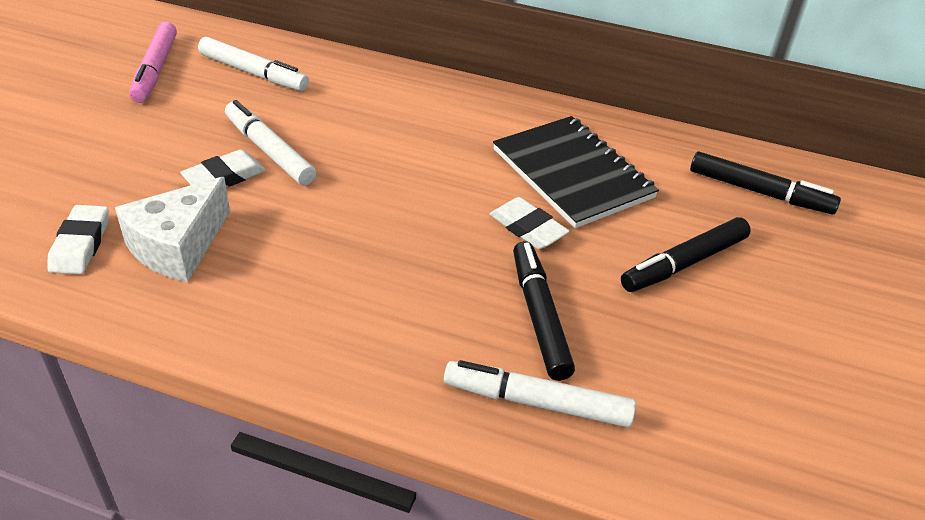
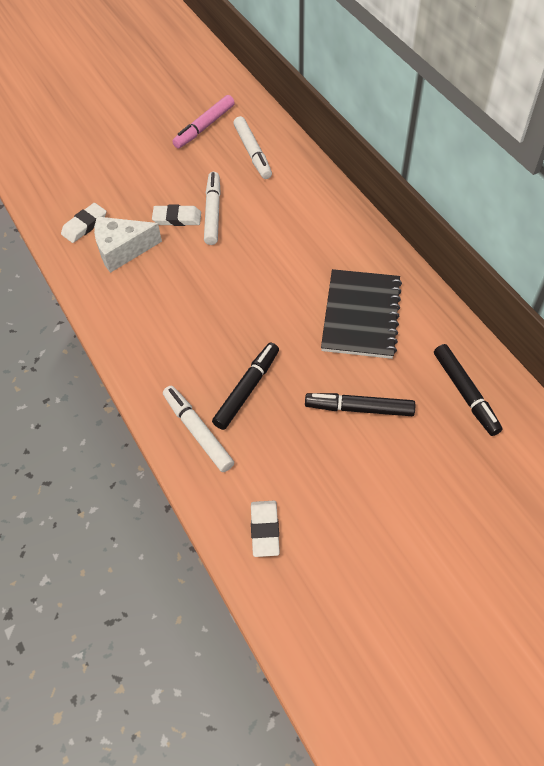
camera: 45 degrees right, 15 degrees up
(528, 228) = (297, 335): white eraser -> white eraser (265, 530)

